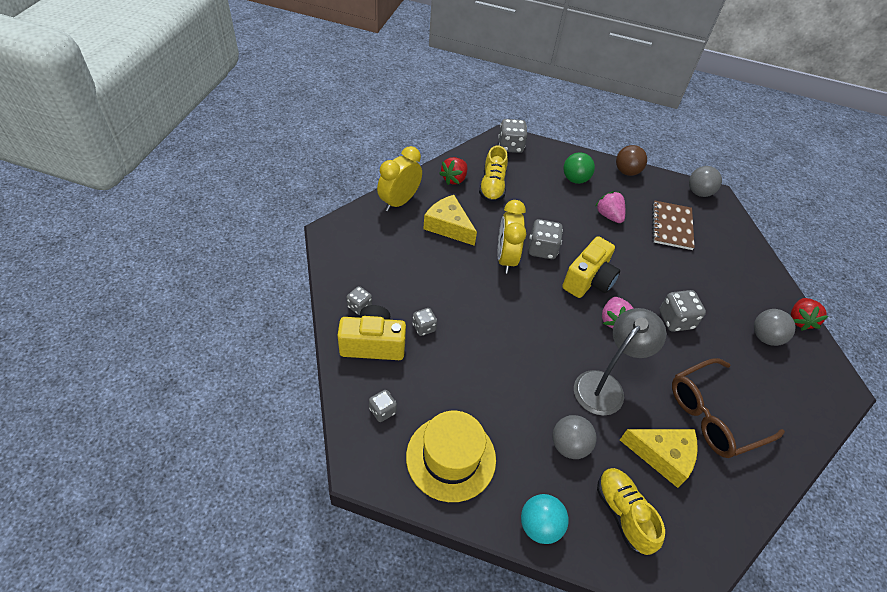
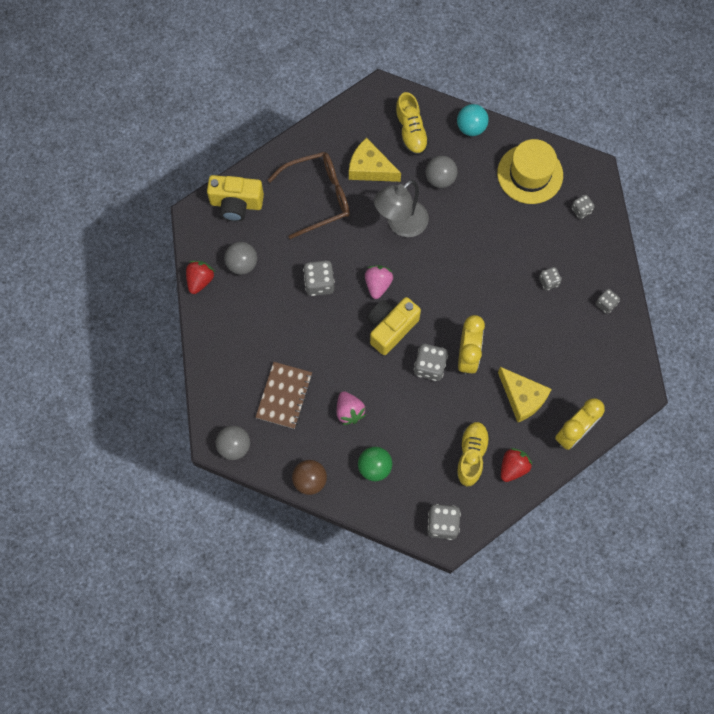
camera: 170 degrees left, 20 degrees up
(373, 344) = (591, 267): yellow camera -> yellow camera (236, 204)

